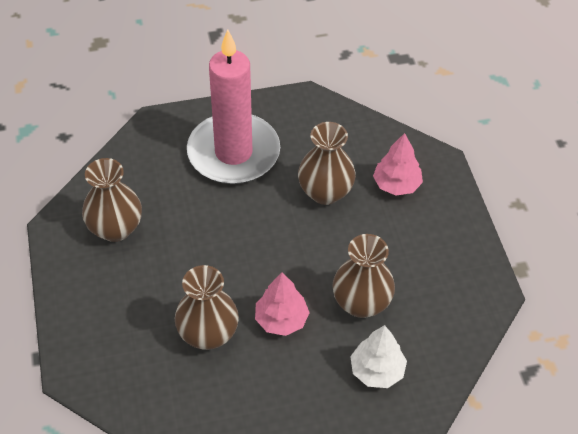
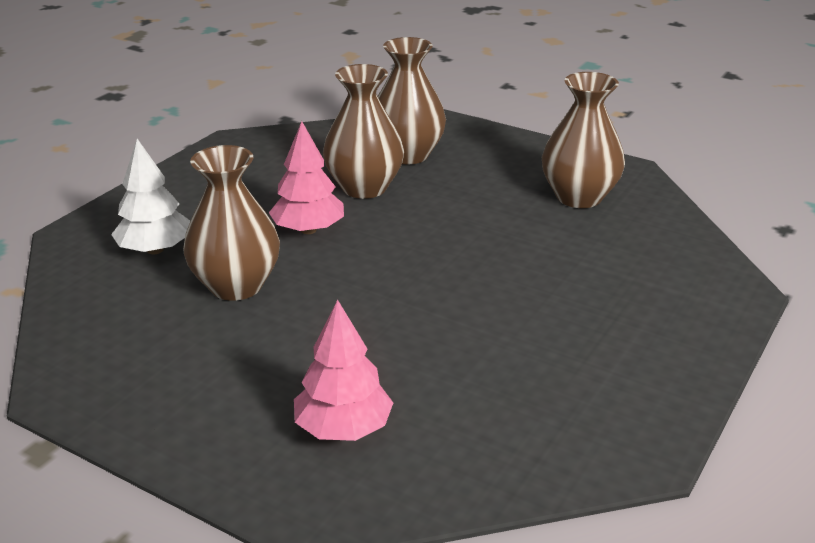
camera: 135 degrees right, 20 degrees down
(233, 153) = (601, 322): pink candle -> none
(325, 192) = (427, 356): brown vase -> brown vase (407, 155)

